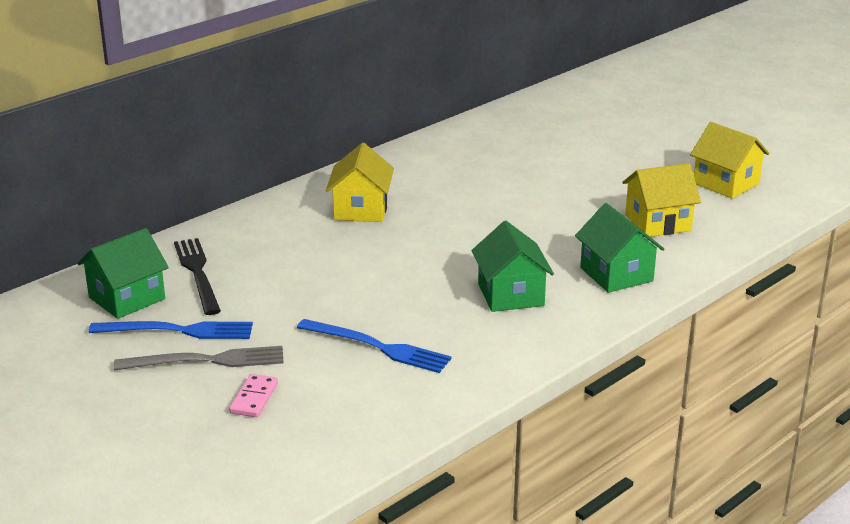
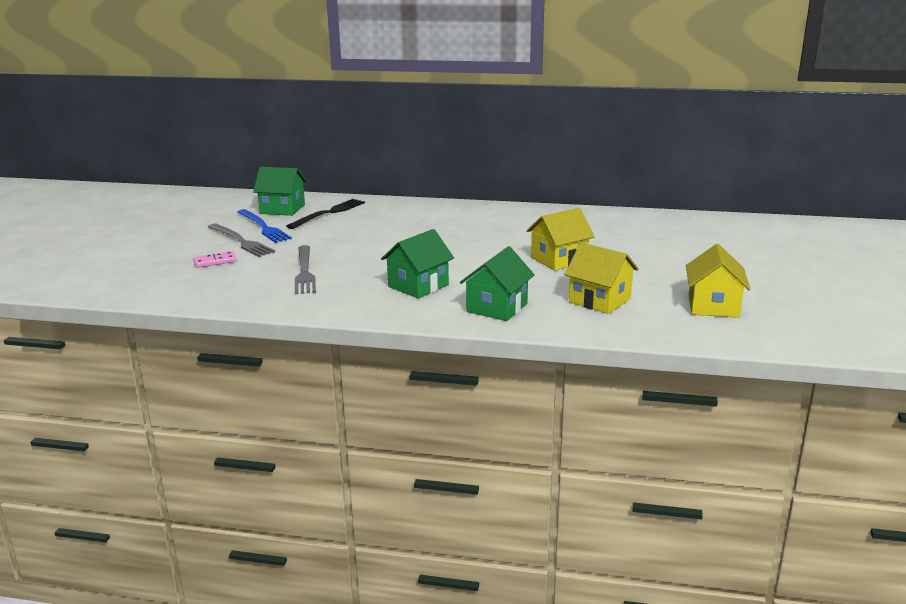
camera: 55 degrees right, 5 degrees down
(361, 209) = (462, 222): yellow house -> yellow house (559, 260)
(378, 347) = (304, 271): blue fork -> grey fork

